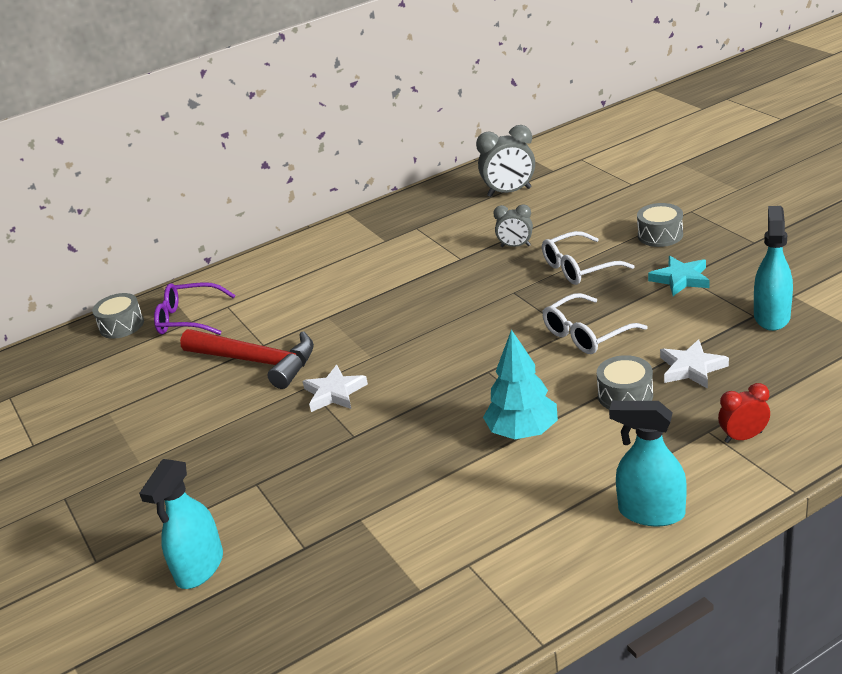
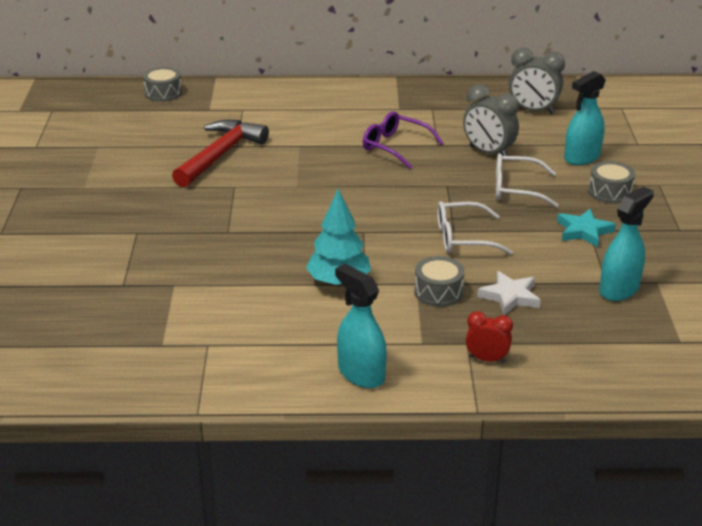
camera: 25 degrees right, 0 degrees up
(188, 319) = (208, 107): purple glasses -> purple glasses (395, 147)
(199, 568) = (52, 266): turquoise spray bottle -> turquoise spray bottle (582, 157)
(256, 362) = (220, 155): red hammer -> red hammer turned 120 degrees counterclockwise
(334, 393) = (246, 198): white star -> none
(515, 246) = (488, 153): grey clock -> grey clock, size x1.63

